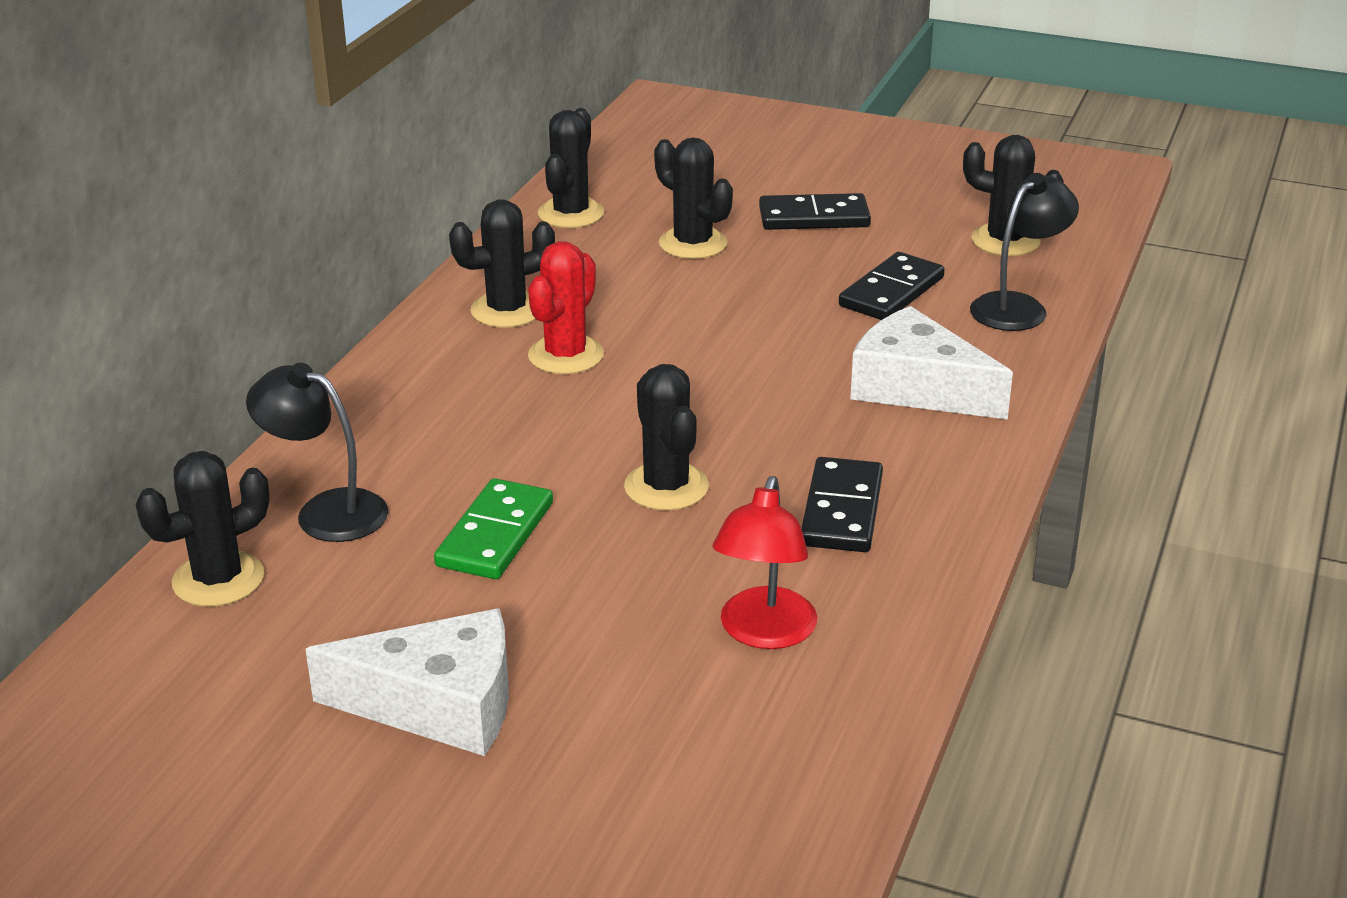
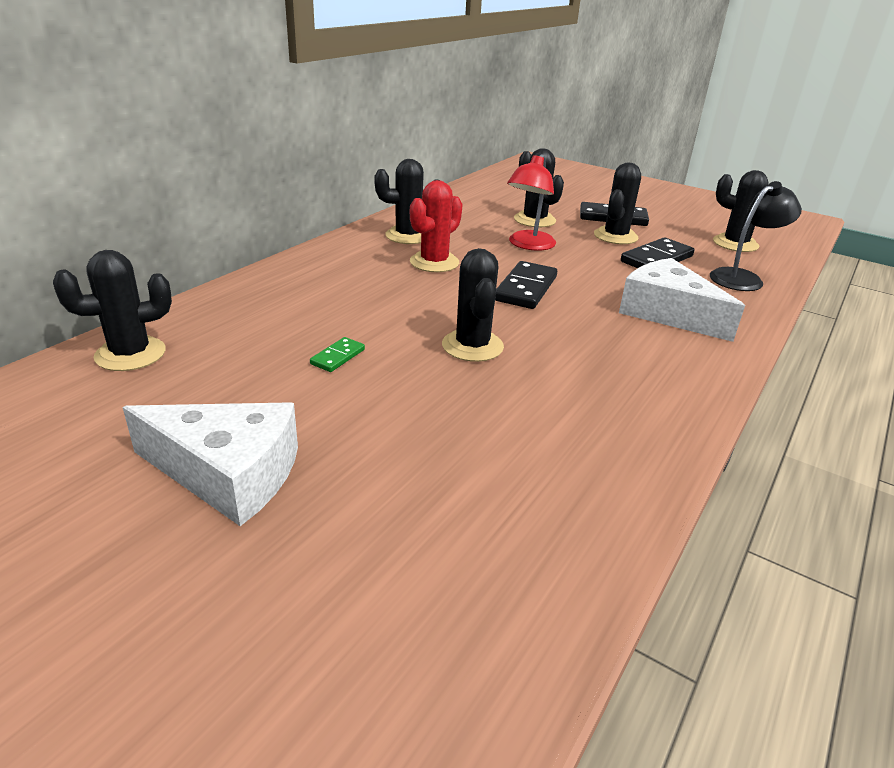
camera: 10 degrees right, 0 degrees up
(326, 511) = (231, 324): black lamp -> none
(495, 534) = (337, 357): green domino -> green domino, size x0.53
(571, 214) = (466, 198): black cactus -> black cactus (615, 236)
(764, 633) = (515, 463): red lamp -> red lamp (528, 245)
(842, 510) = (599, 382): black domino -> black domino (526, 288)

